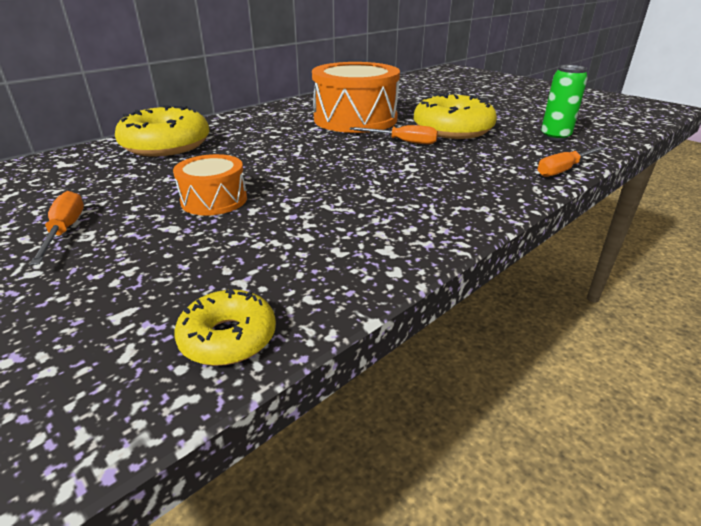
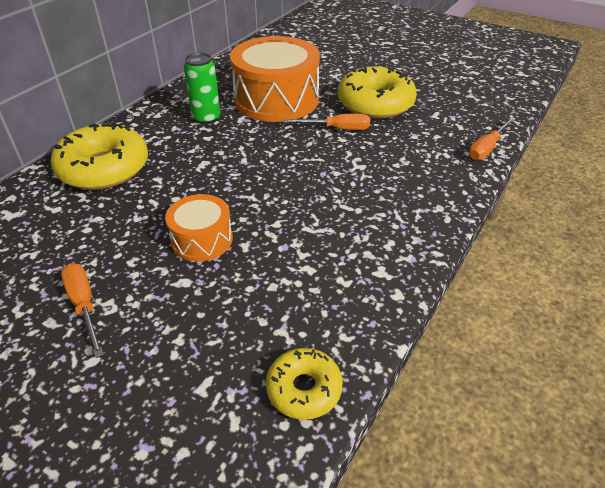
camera: 15 degrees left, 10 degrees up
(555, 136) = (468, 102): green can -> green can (206, 118)

